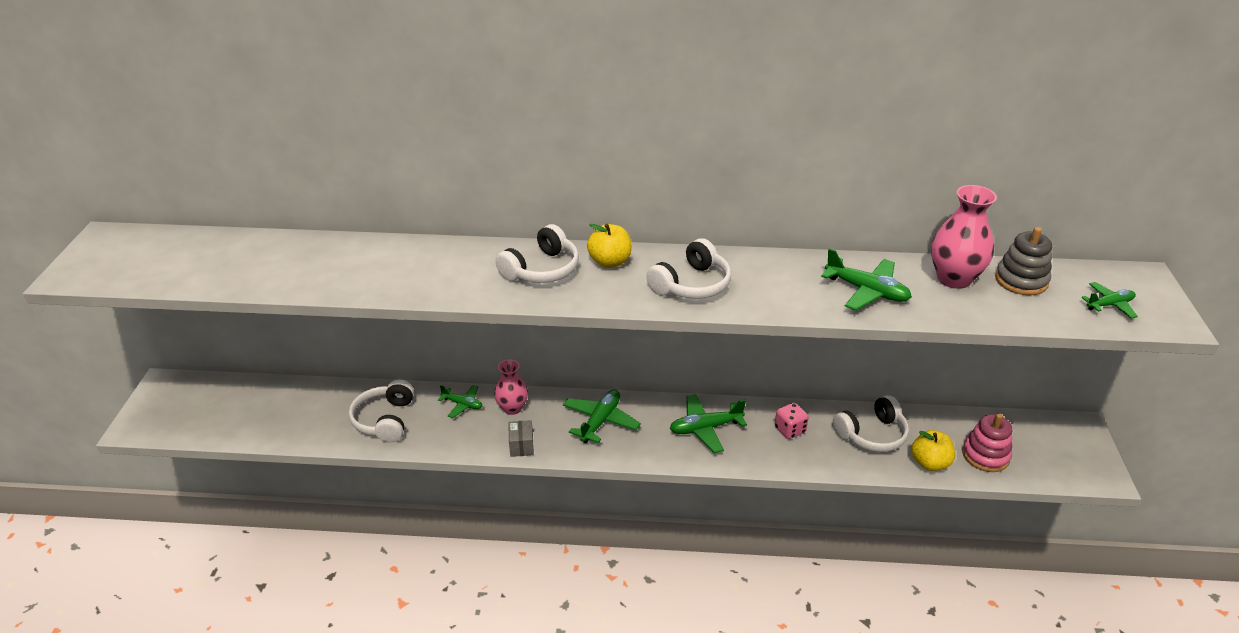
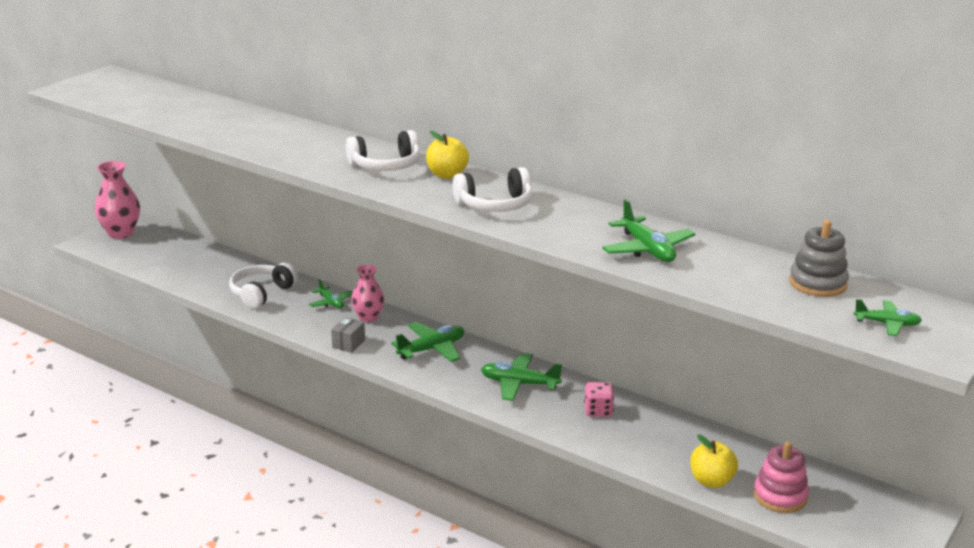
camera: 30 degrees right, 10 degrees down
(872, 434) = (677, 441): white headphones -> none
(954, 279) = (748, 264): pink vase -> pink vase (121, 233)

